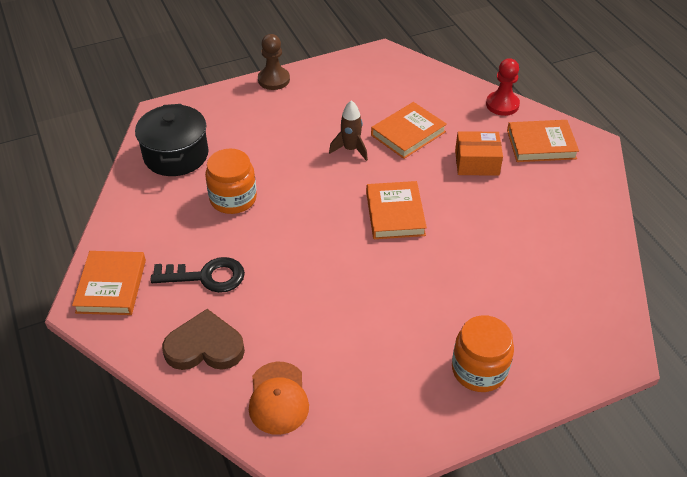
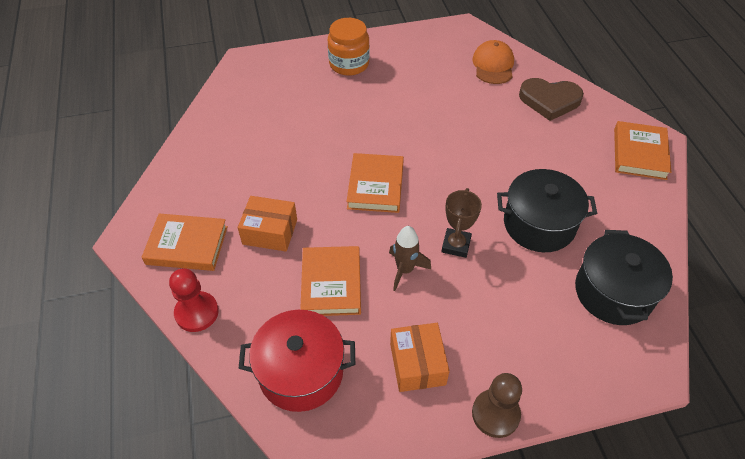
camera: 170 degrees left, 5 degrees up
(206, 276) = (555, 151): black key -> none
(233, 199) = (539, 224): orange jar -> black pot
(309, 172) = (456, 245): none -> brown trophy
(330, 96) = (417, 364): none -> orange box
(408, 133) = (331, 284): orange book -> orange book turned 60 degrees counterclockwise
(410, 84) = (301, 372): none -> red pot

